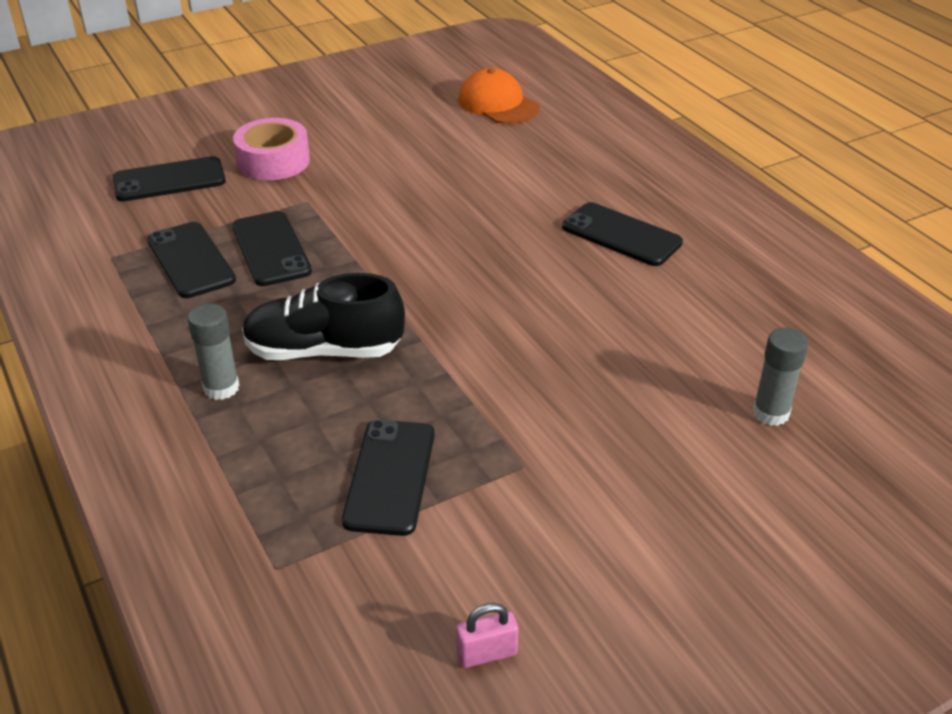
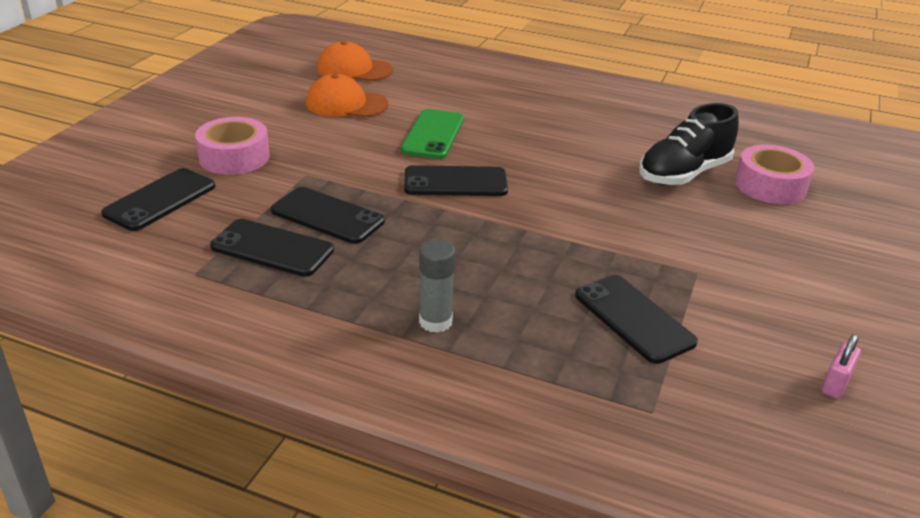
camera: 40 degrees left, 5 degrees down
(324, 351) = (472, 265): black shoe -> black shoe (683, 174)
(439, 140) = (346, 104): none -> orange cap
(475, 203) = (433, 134): none -> green phone
(621, 235) = (553, 122): black phone -> black phone (455, 182)
(770, 413) = (770, 185): grey glue stick -> pink tape

